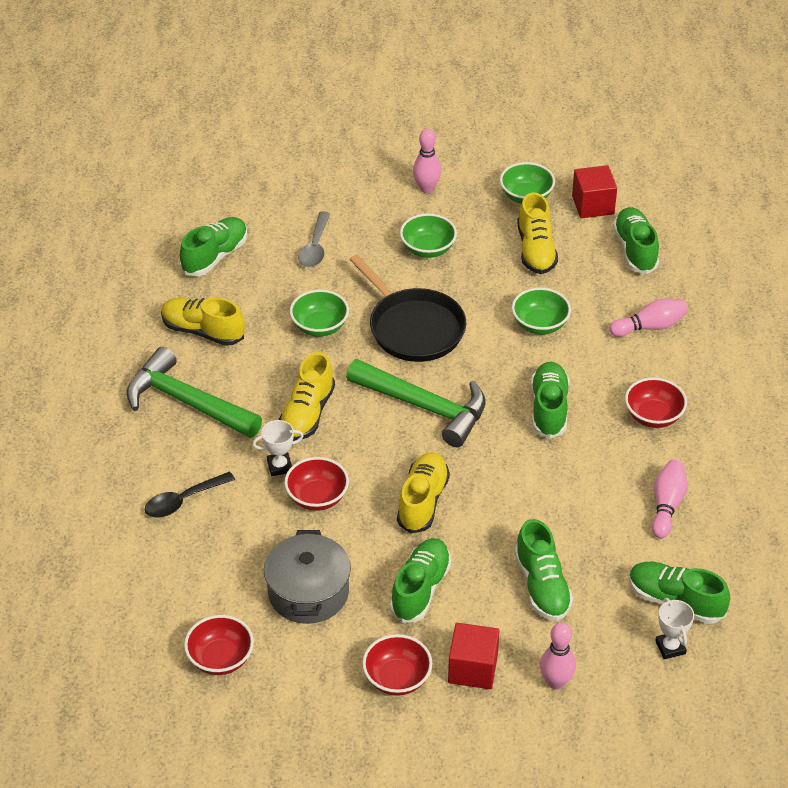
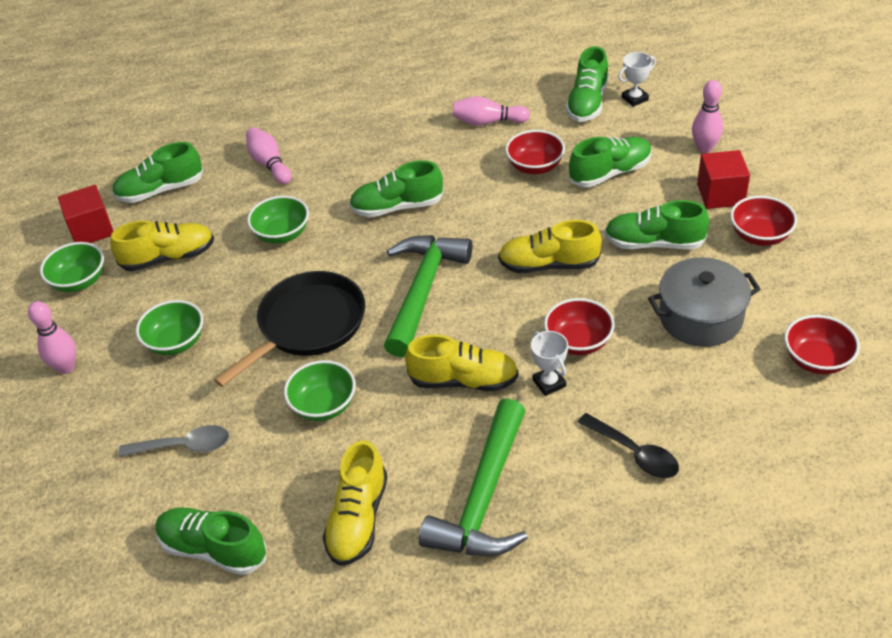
camera: 100 degrees left, 0 degrees up
(653, 416) = (386, 145): red bowl -> red bowl (535, 166)

